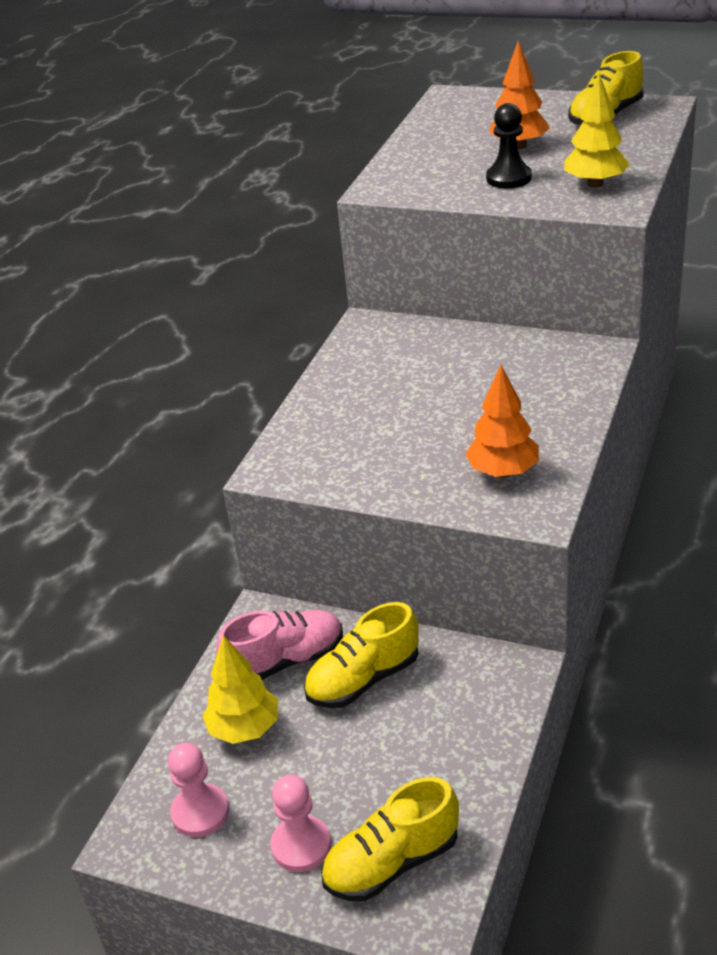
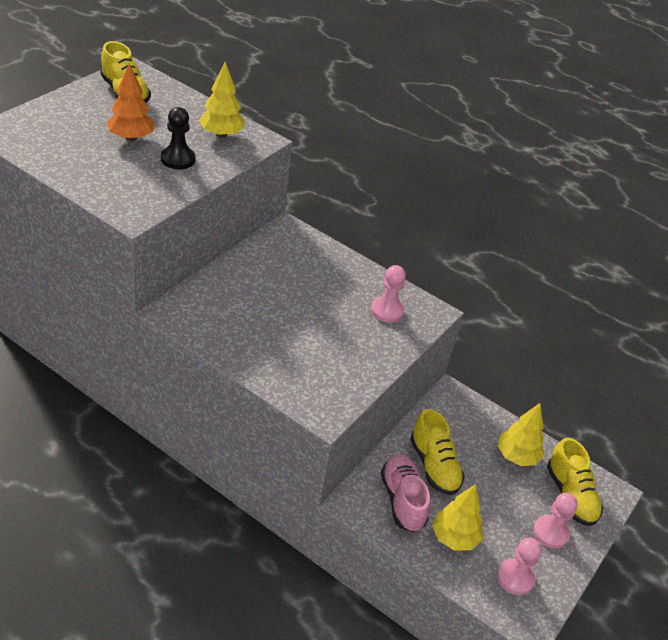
camera: 85 degrees left, 5 degrees up
(437, 774) = (517, 456): none -> yellow tree
(503, 472) = (387, 311): orange tree -> pink pawn

